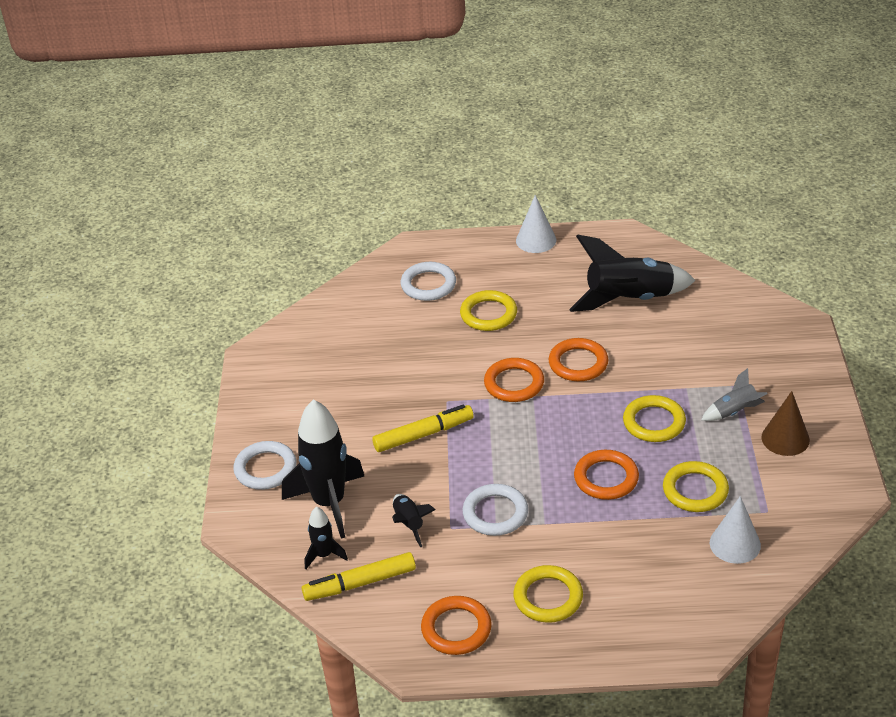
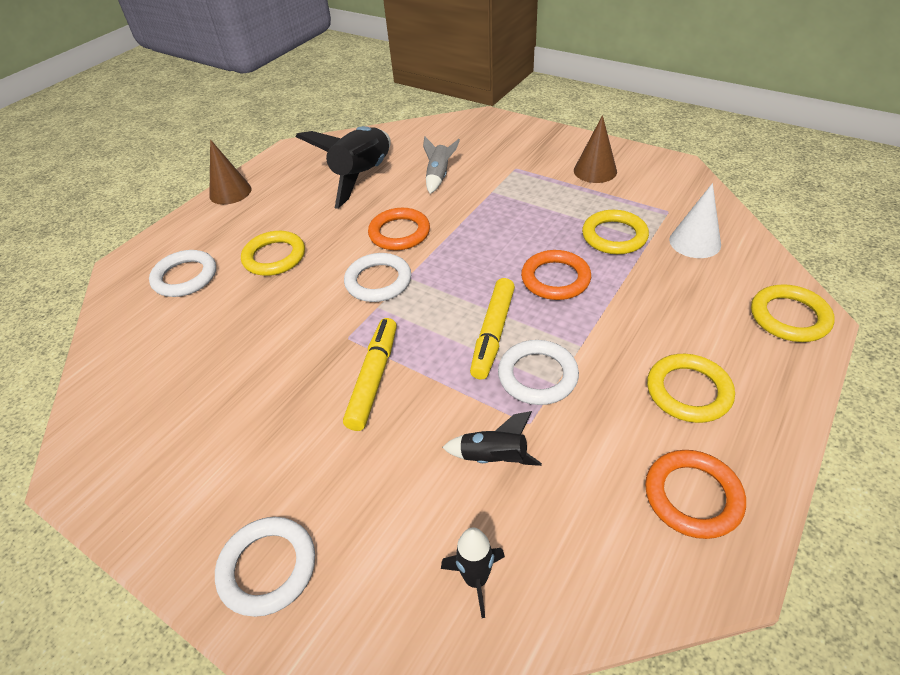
camera: 55 degrees left, 5 degrees up
(329, 503) = (393, 524): black rocket -> none
(360, 583) = (555, 561): yellow marker -> yellow marker (493, 333)
(514, 383) = (378, 281): orange ring -> white ring
(536, 240) = (230, 192): white cone -> brown cone
(654, 422) = (514, 223): yellow ring -> yellow ring (789, 317)
(734, 411) = (543, 180): grey rocket -> grey rocket (438, 176)

